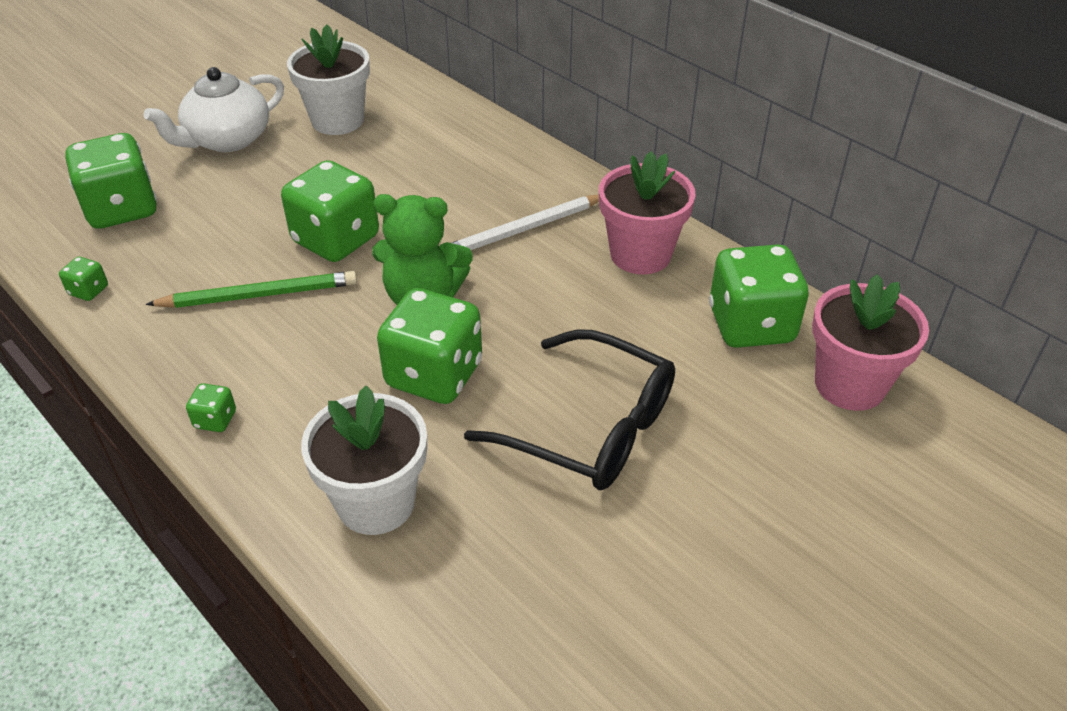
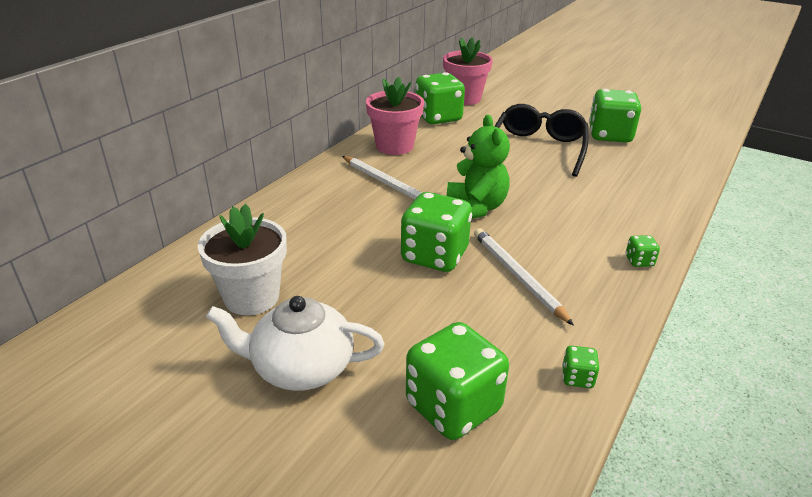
camera: 105 degrees left, 10 degrees down
(227, 140) = (300, 367): white teapot -> white teapot turned 150 degrees clockwise
(259, 295) = (517, 276): green pencil -> white pencil
(376, 502) = (637, 195): white flower pot -> none
(434, 375) = (538, 193): green dice -> green dice (609, 135)

